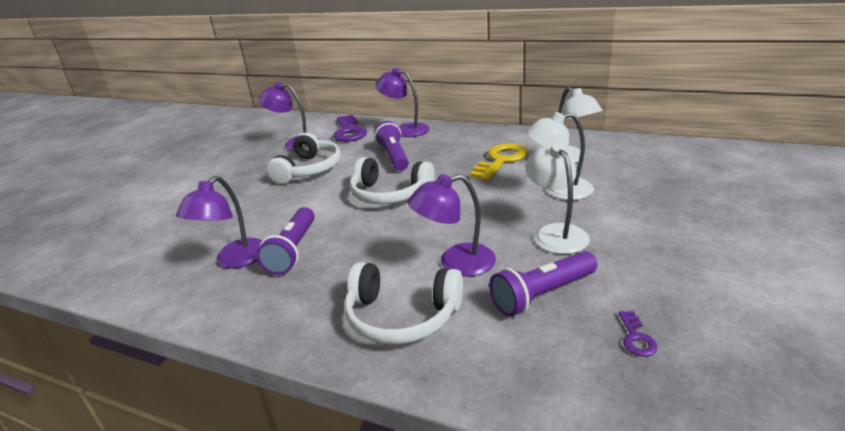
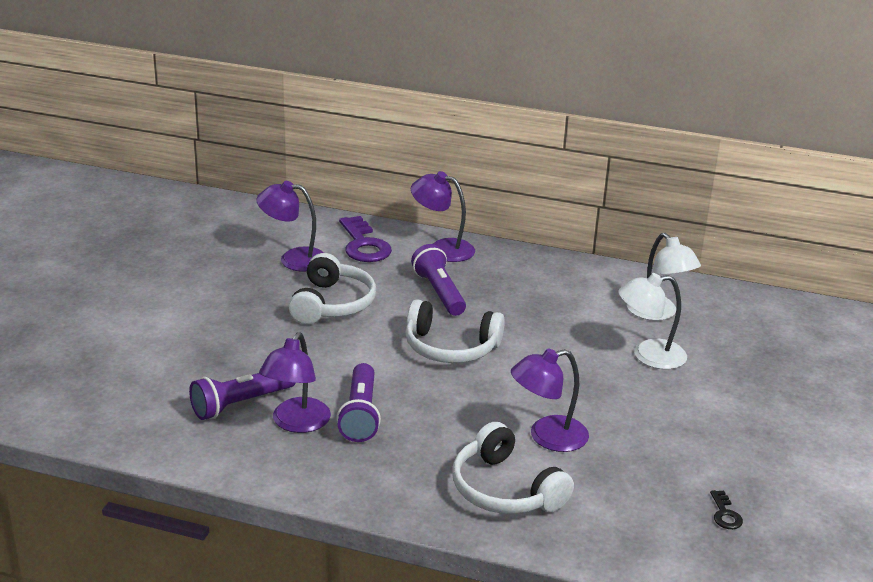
camera: 10 degrees left, 0 degrees up
(402, 316) = (504, 490): white headphones -> white headphones turned 45 degrees clockwise
(501, 160) = (577, 309): yellow key -> none
(542, 294) = (639, 472): purple flashlight -> purple flashlight (241, 403)
(556, 233) = (648, 408): white lamp -> none
(636, 338) = (725, 514): purple key -> black key

